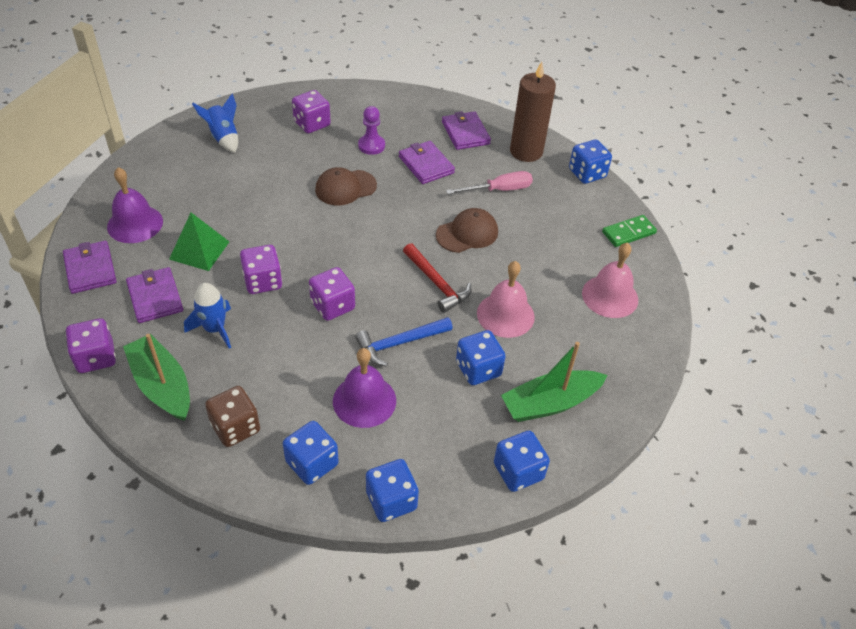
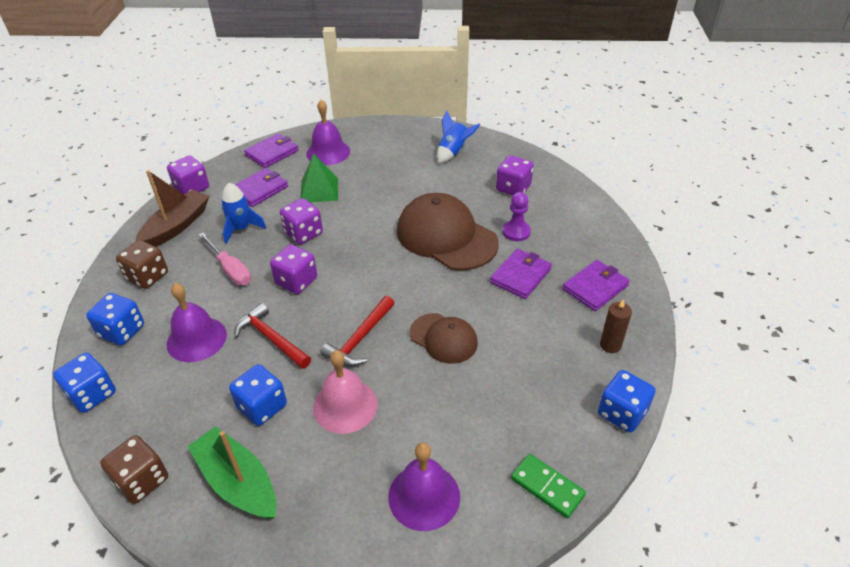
camera: 70 degrees right, 5 degrees down
(162, 385) = (176, 226): green boat -> brown boat
(345, 188) = (446, 237): brown cap -> brown cap, size x1.76
(399, 343) = (271, 338): blue hammer -> red hammer
(499, 190) = (528, 342): pink screwdriver -> pink screwdriver (230, 269)
(518, 471) = (142, 480): blue dice -> brown dice
(526, 151) = (610, 345): brown candle -> brown candle, size x0.52
(610, 296) = (424, 496): pink bell -> purple bell

